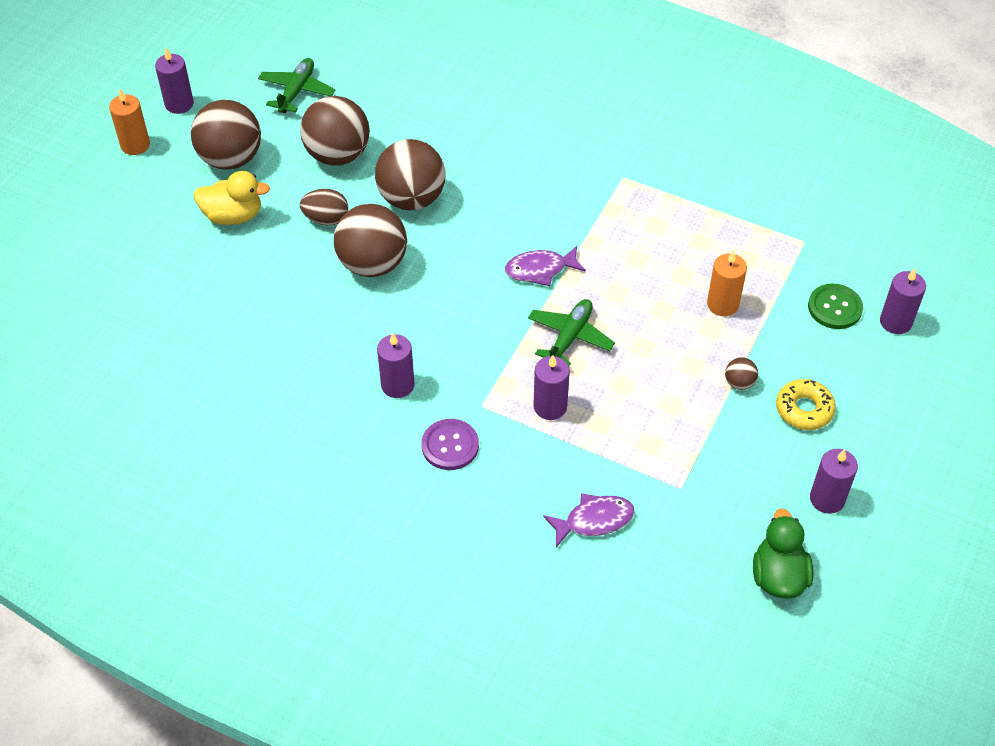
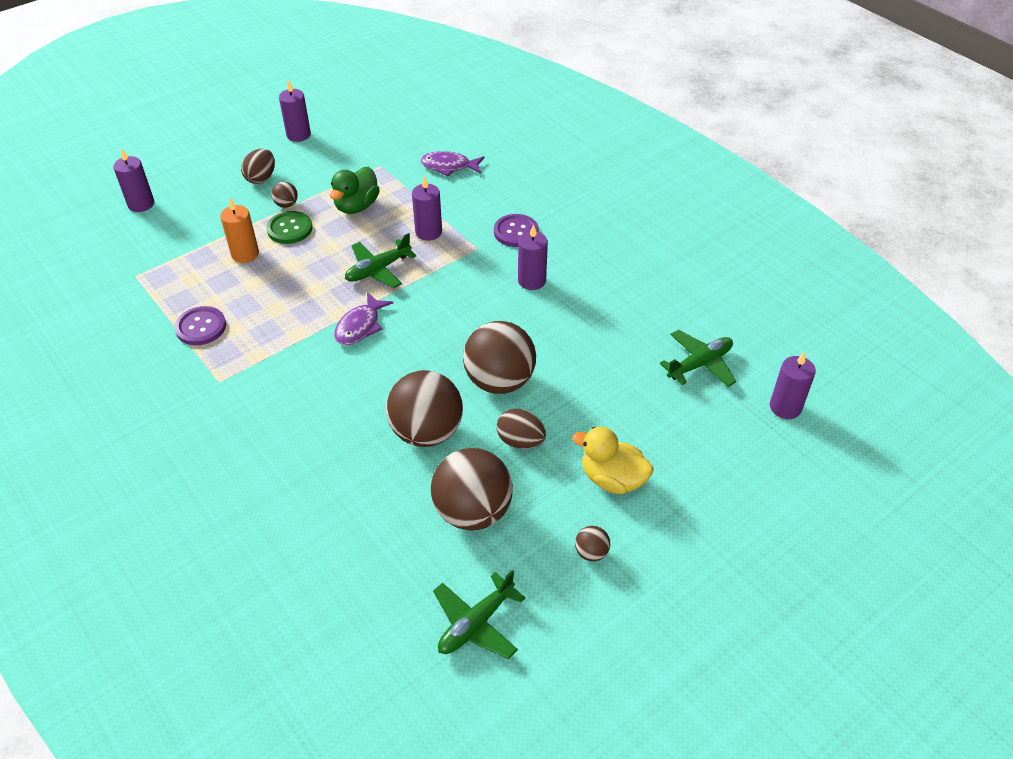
camera: 155 degrees left, 5 degrees down
(135, 145) = (698, 618): orange candle -> none
(179, 104) = (628, 664): purple candle -> purple candle (785, 407)
(183, 350) = (699, 364): none -> green plane
(231, 159) = (591, 552): brown ball -> brown ball, size x0.42
(540, 270) = (360, 326): purple fish -> purple fish turned 105 degrees clockwise
(687, 216) = (201, 327): none -> purple button
(778, 576) = (364, 113): green duck -> green duck (356, 206)
(804, 409) = (261, 178): yellow donut -> brown egg
(834, 308) = (170, 225): green button -> green button (289, 229)

